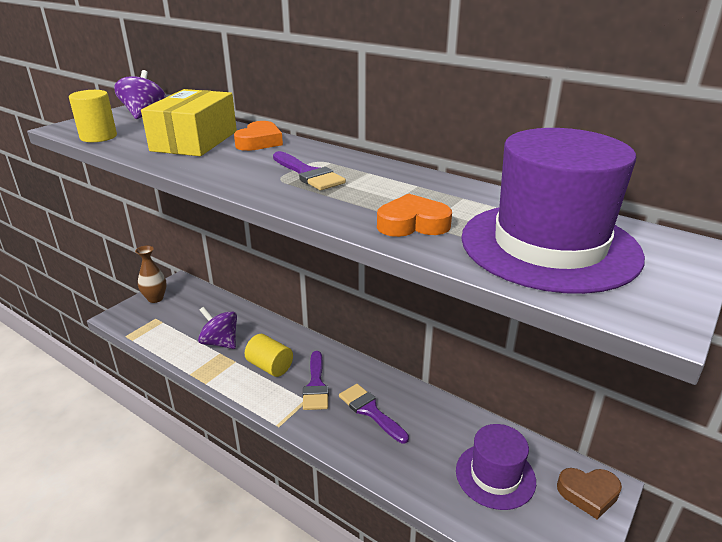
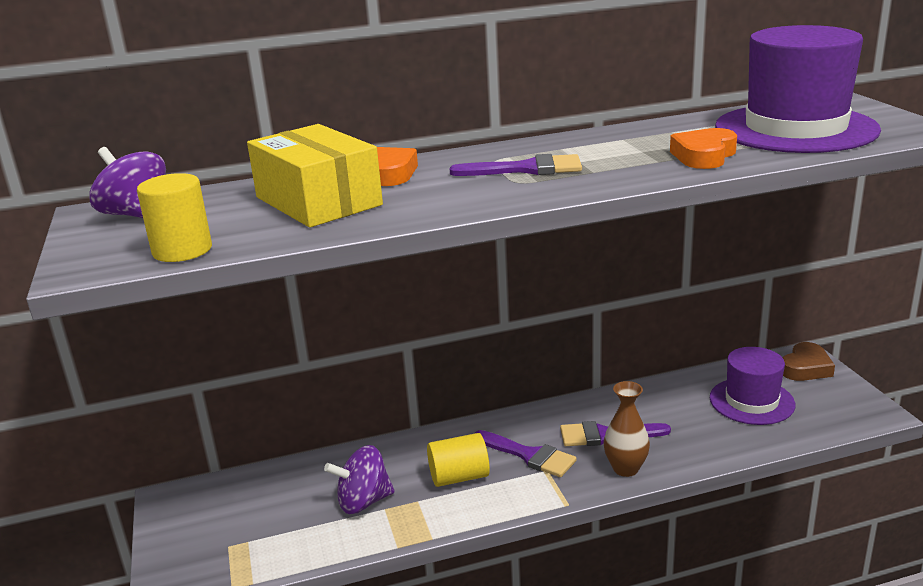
camera: 50 degrees left, 5 degrees down
(155, 298) = (177, 533): brown vase -> brown vase (625, 468)

